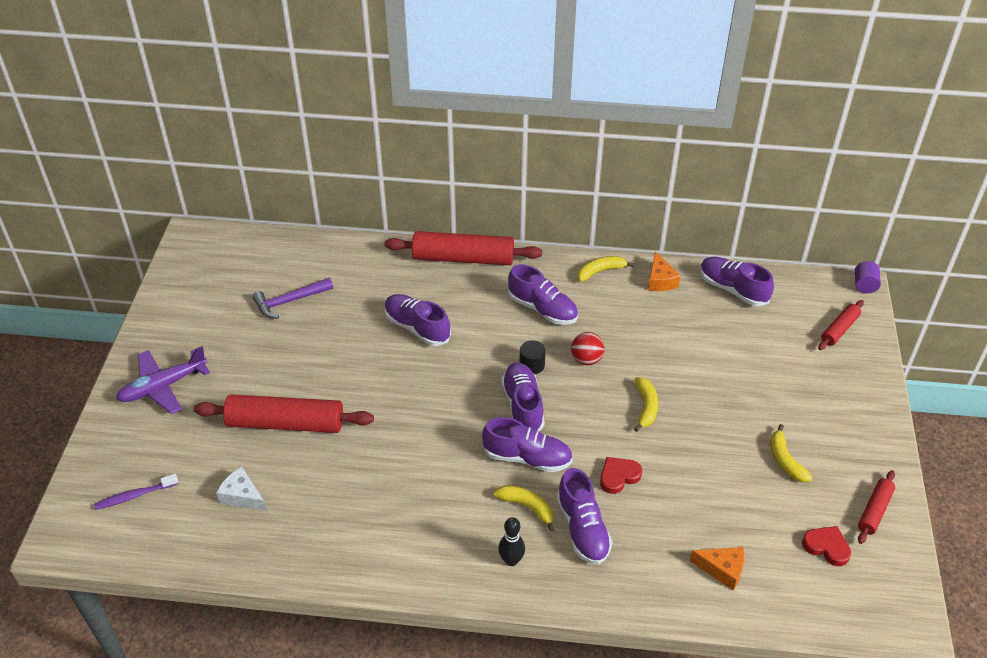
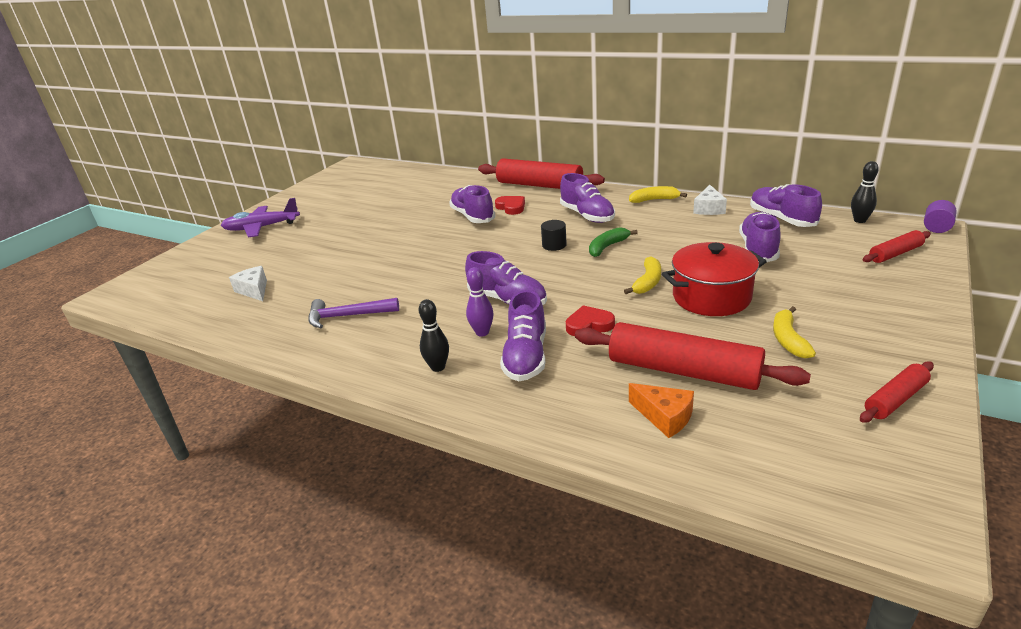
camera: 25 degrees right, 15 degrees down
(134, 495) = (182, 279): purple toothbrush -> none
(285, 423) = (326, 255): red rolling pin -> red rolling pin (683, 371)
(289, 301) = (389, 196): purple hammer -> purple hammer (347, 316)
(522, 406) = (527, 268): purple shoe -> purple shoe (758, 249)
(527, 507) = (482, 332): yellow banana -> purple bowling pin
(586, 359) = (607, 247): red ball -> green banana
(660, 280) = (709, 209): orange cheese -> white cheese
(708, 418) = (711, 297): none -> red pot
(800, 282) = (859, 220): none -> black bowling pin
(826, 547) = (814, 421): red heart -> red heart (511, 207)

